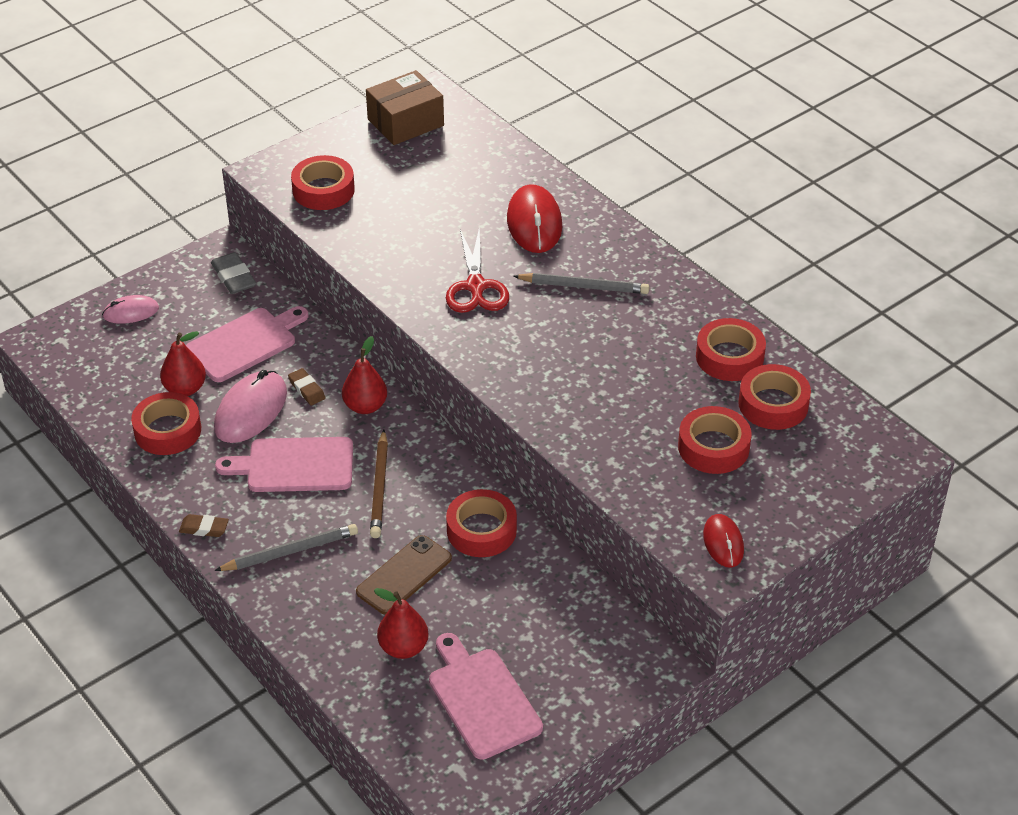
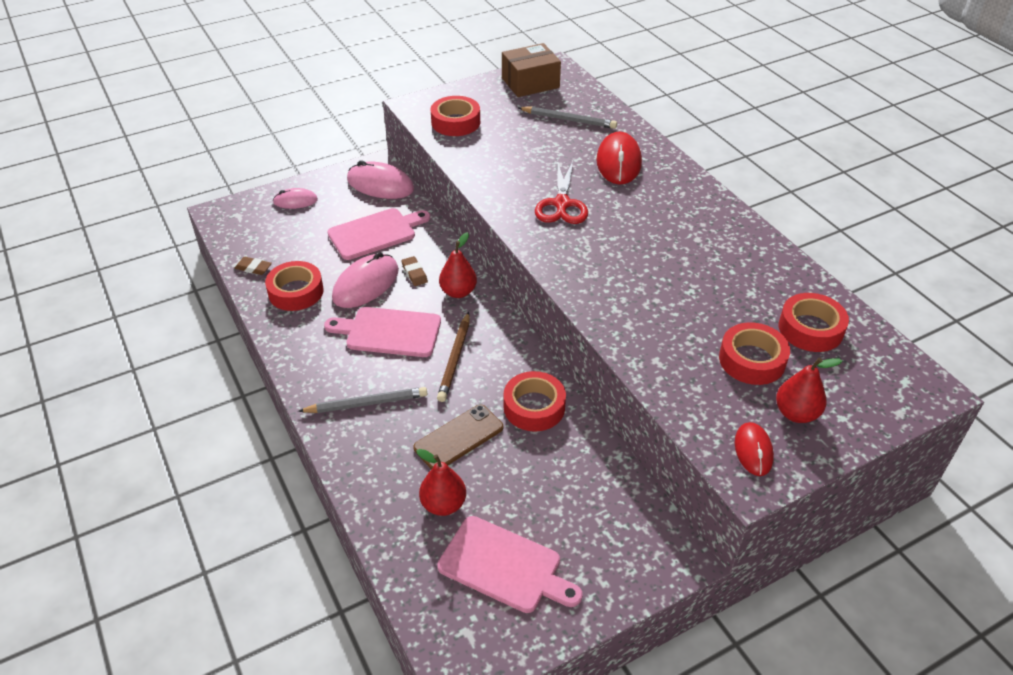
camera: 10 degrees right, 0 degrees up
(185, 389) = (319, 261): red pear -> red pear (796, 413)
(204, 528) = (301, 374): brown eraser -> brown eraser (253, 268)
(234, 277) = (380, 185): grey eraser -> pink mouse
(482, 699) = (504, 566): pink cutting board -> pink cutting board turned 135 degrees clockwise
(584, 287) = (652, 214): grey pencil -> grey pencil (569, 120)
(729, 357) = (773, 284): red tape -> none

